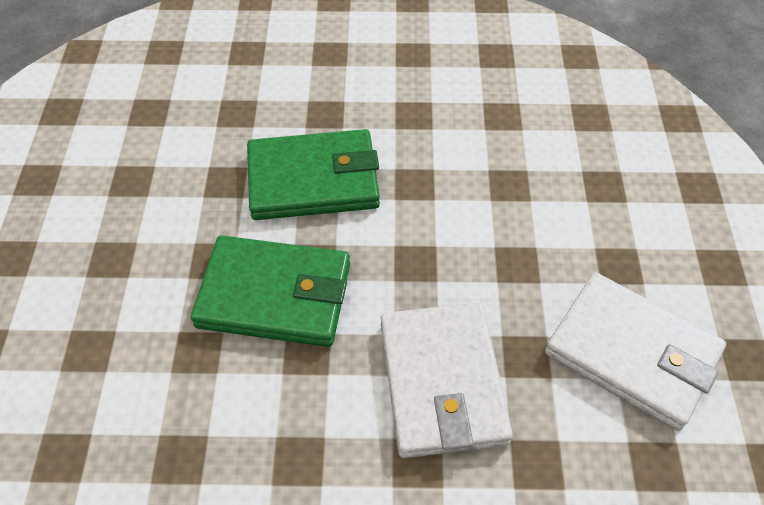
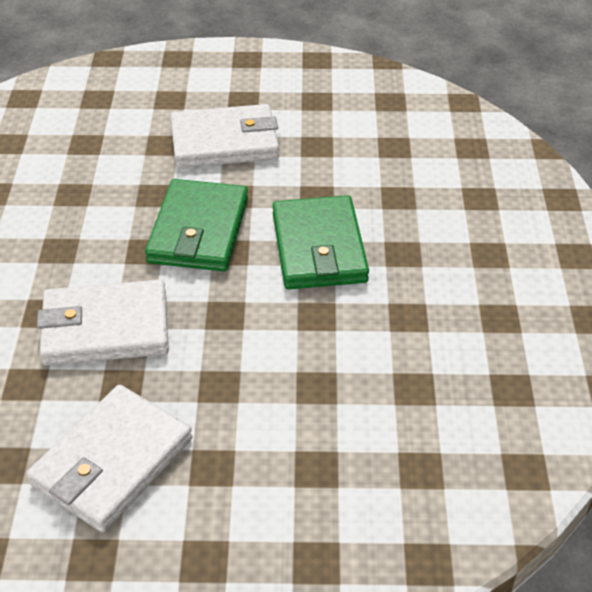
camera: 90 degrees right, 10 degrees down
(101, 275) = (225, 142): none -> white wallet

